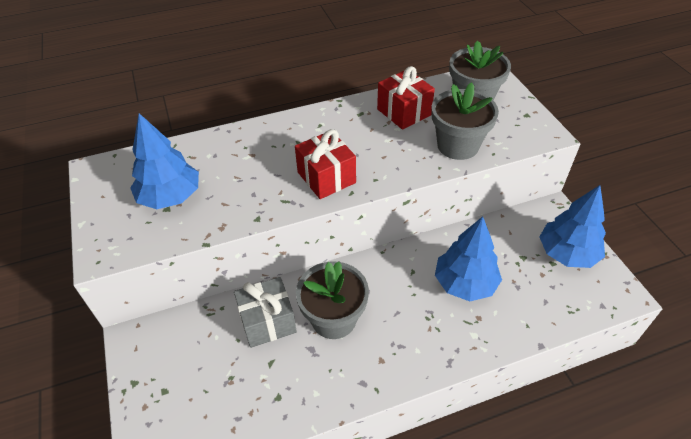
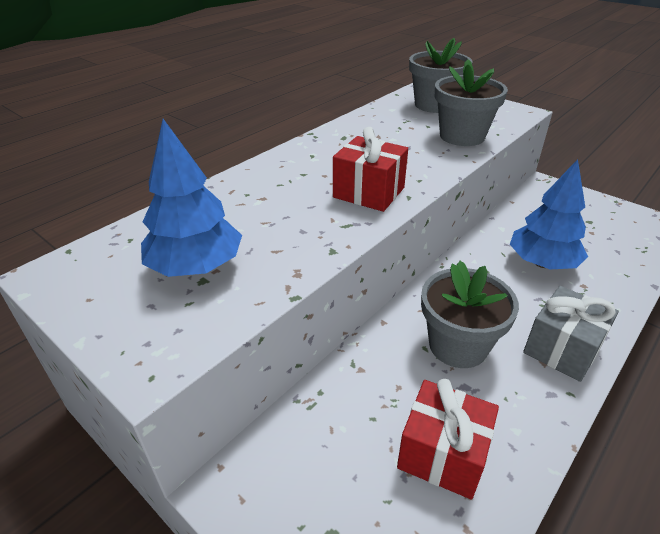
camera: 30 degrees left, 10 degrees down
(268, 322) = (390, 381): grey gift -> grey gift (562, 349)
(404, 112) = (384, 126): red gift -> red gift (442, 453)
(567, 253) = (591, 211): blue tree -> none

